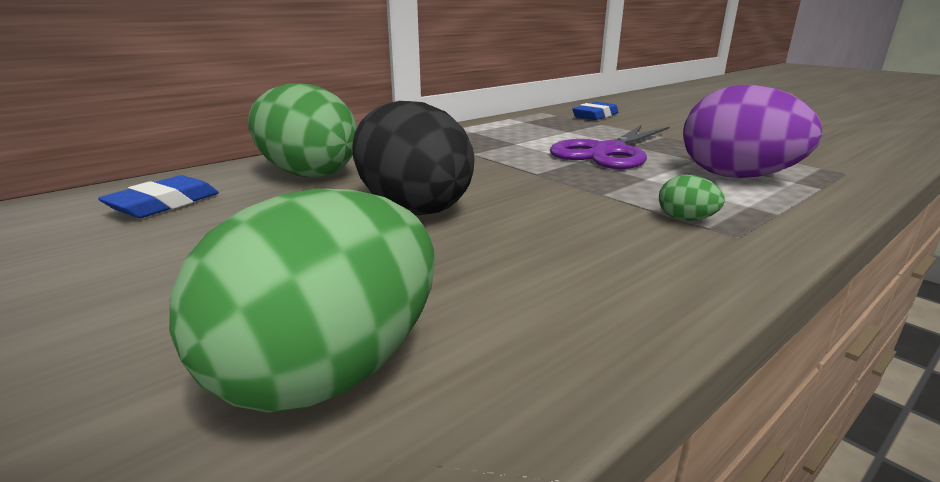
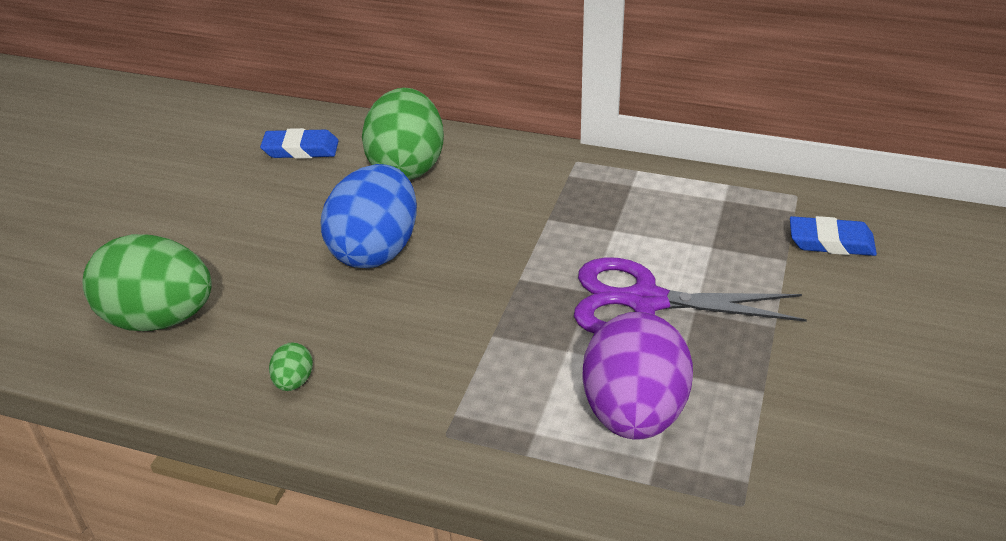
camera: 60 degrees right, 15 degrees up
(413, 208) = (375, 250): black egg -> blue egg
(685, 219) = (462, 398): green egg -> green egg (294, 382)

